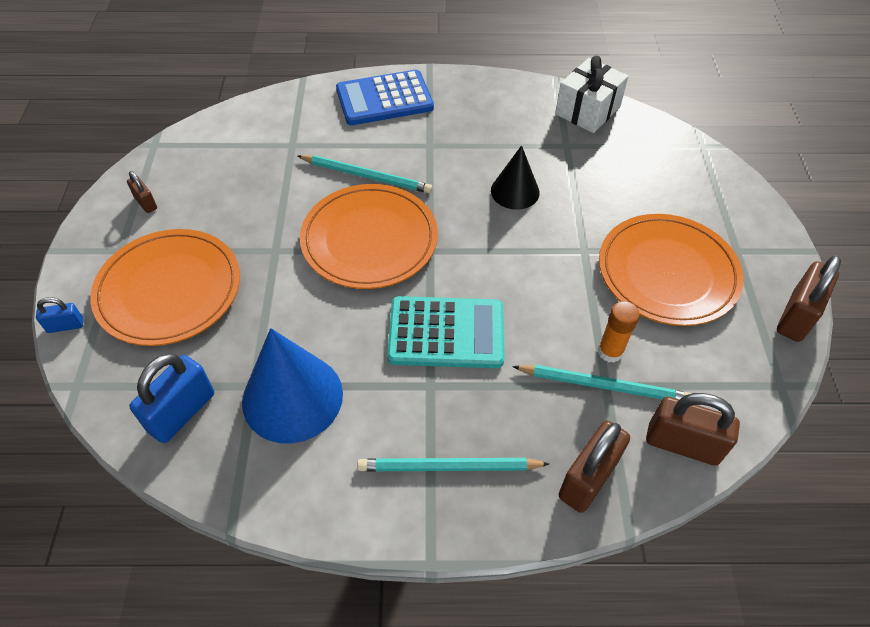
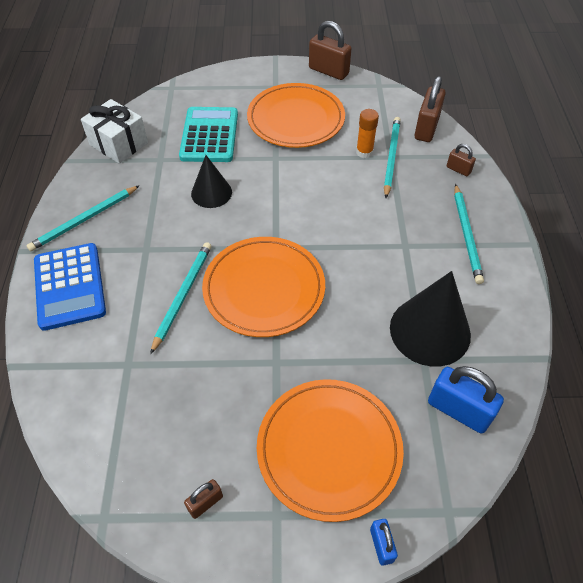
camera: 90 degrees left, 0 degrees up
(292, 397) = (430, 330): blue cone -> black cone
(446, 333) = (358, 236): turquoise calculator -> turquoise calculator (209, 135)
(469, 98) = (84, 220): none -> turquoise pencil
(588, 478) = (458, 169): brown padlock -> brown padlock, size x0.53

